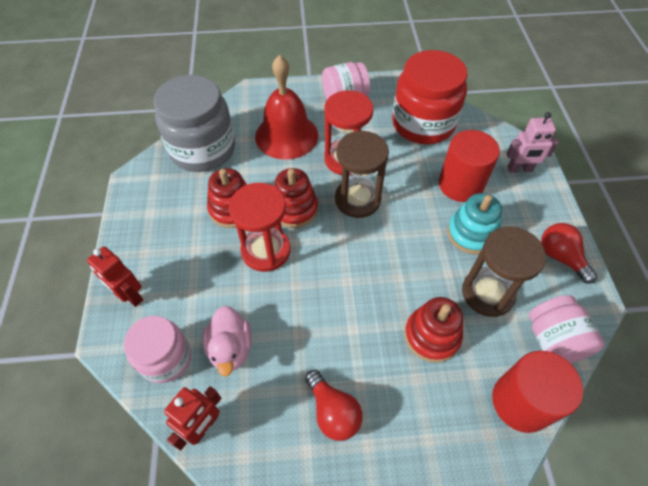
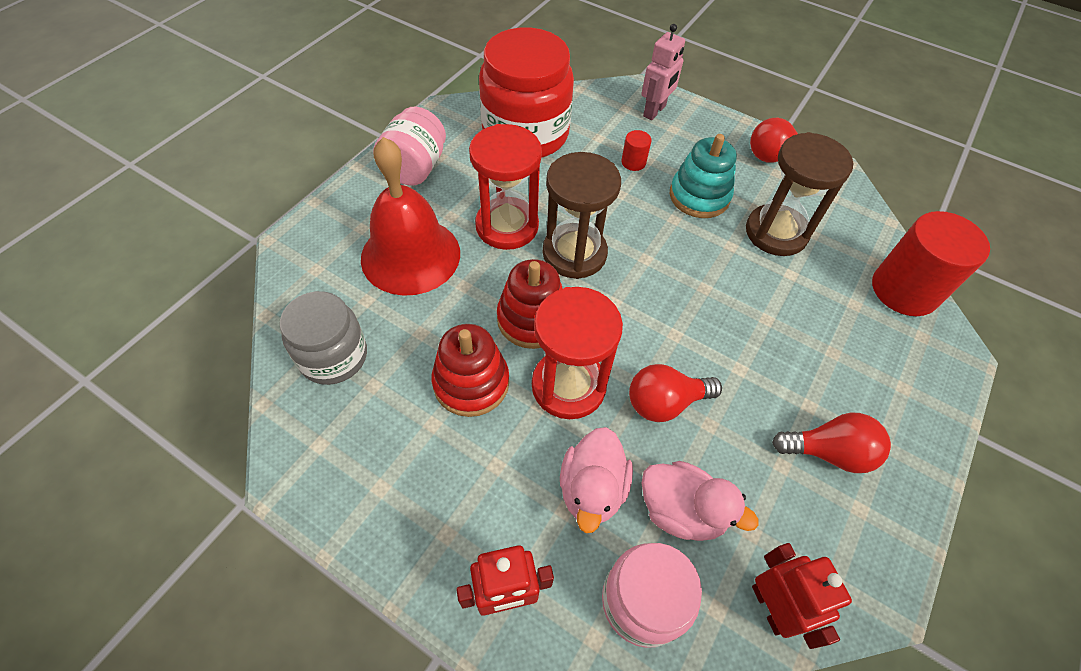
camera: 55 degrees left, 0 degrees up
(203, 149) = (333, 356): grey jar -> grey jar, size x0.61
(212, 298) = (592, 489): none -> pink duck
(294, 302) = (665, 402): none -> red light bulb
(432, 336) = (793, 307): red stacking toy -> none
(460, 185) = (633, 162): red cylinder -> red cylinder, size x0.43
(553, 340) = (856, 224): pink jar -> none

